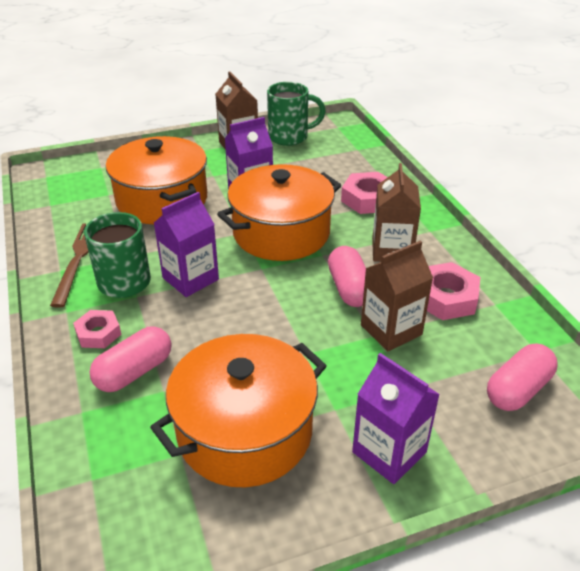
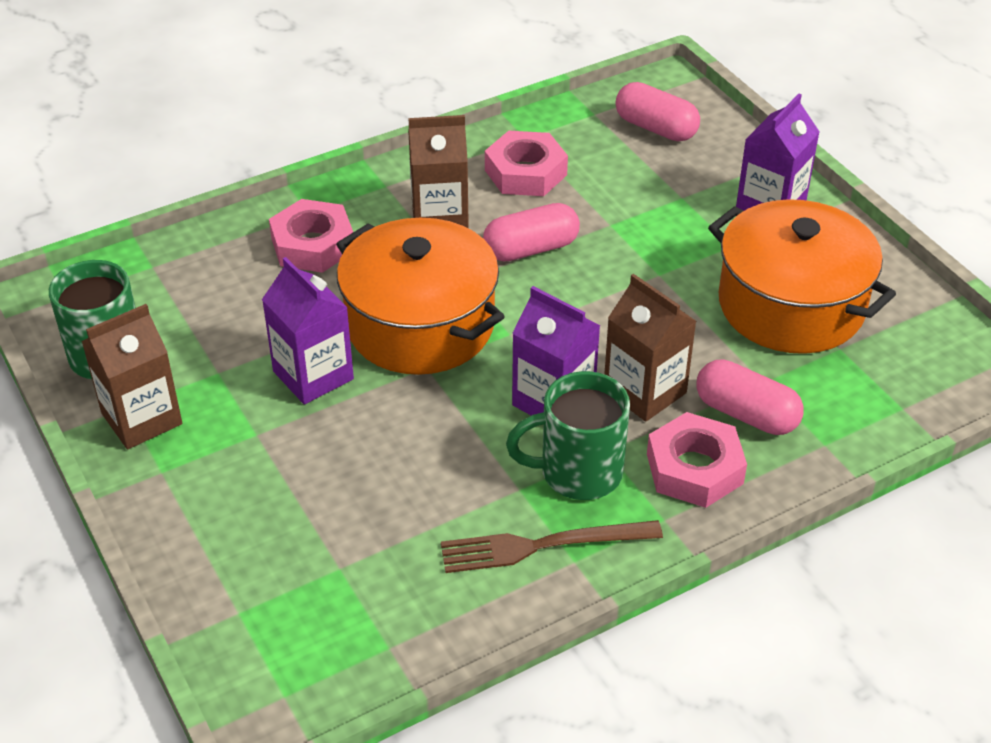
camera: 100 degrees left, 5 degrees up
(98, 333) = (694, 469): pink nut -> pink nut, size x1.56
(162, 200) = (350, 484): orange pot -> none
(391, 330) = (597, 212): brown carton -> brown carton (644, 391)

